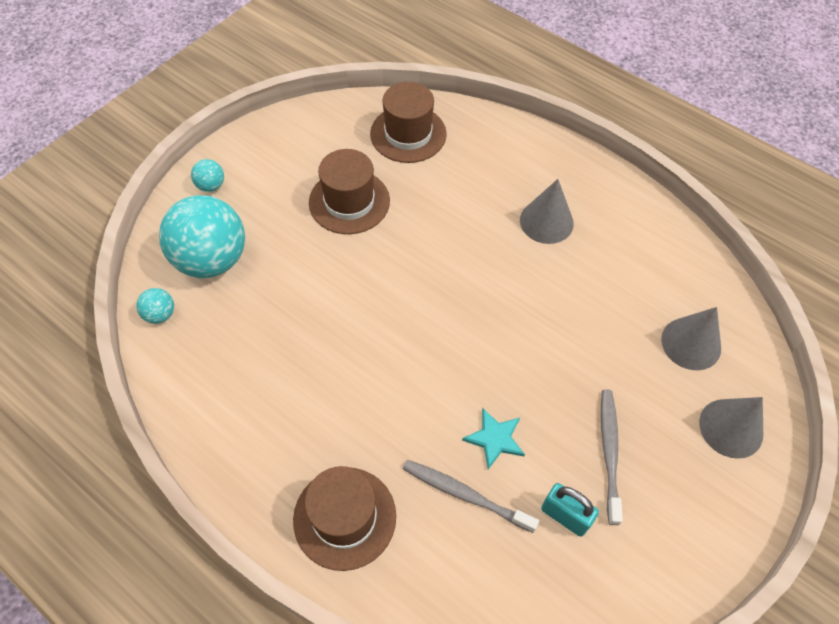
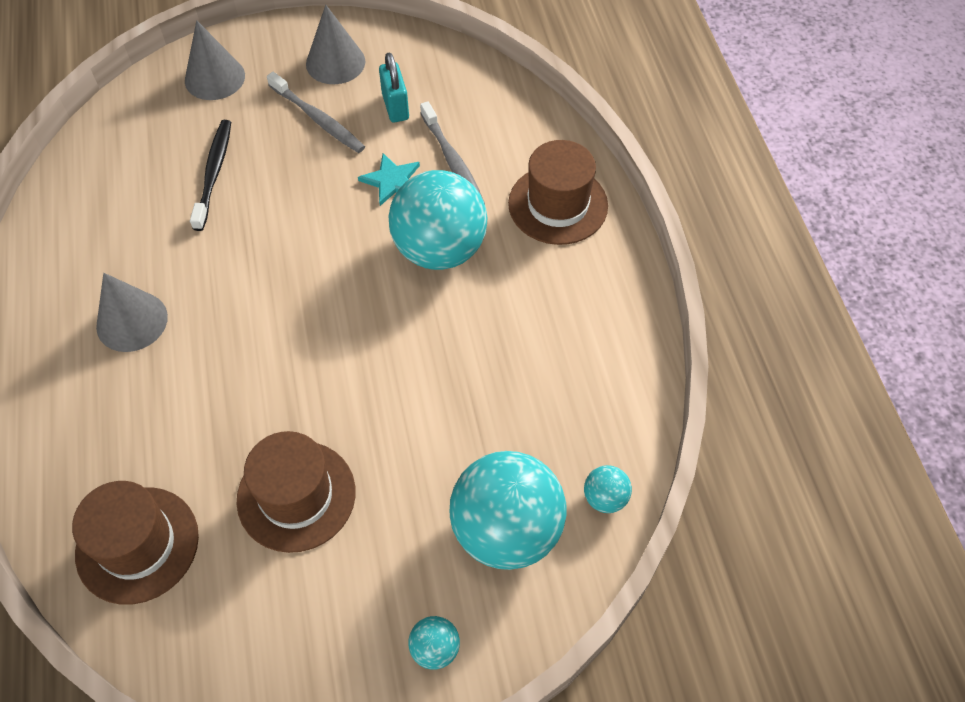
camera: 140 degrees left, 0 degrees up
(404, 406) = (439, 249): none -> turquoise ball
(609, 452) = (318, 119): grey toothbrush -> grey toothbrush turned 90 degrees counterclockwise
(624, 347) = (214, 173): none -> black toothbrush
(691, 343) = (161, 141): grey cone -> grey cone (335, 62)

